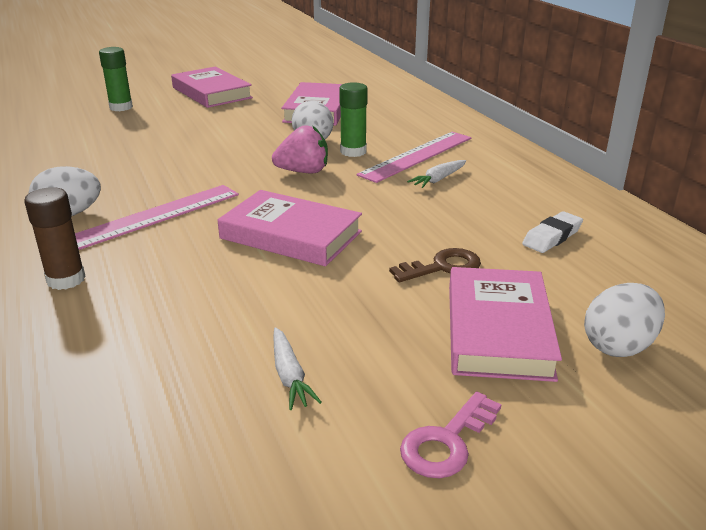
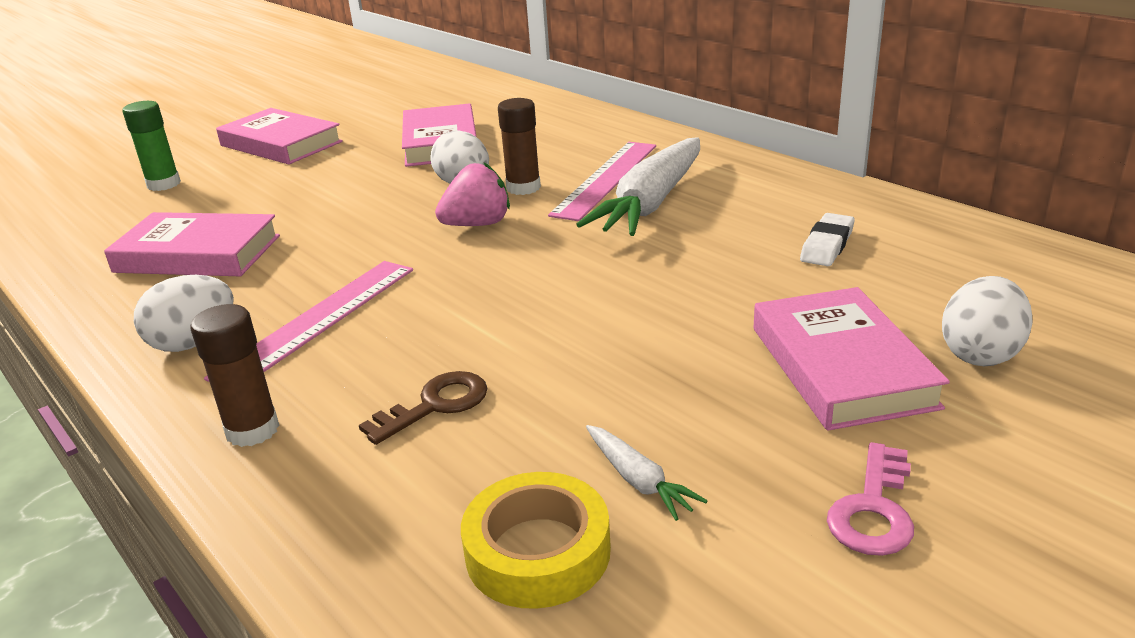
camera: 15 degrees left, 0 degrees up
(188, 406) = (538, 551): none -> yellow tape
(291, 235) = (517, 307): pink book -> pink book (197, 254)
(353, 152) = (523, 188): green glue stick -> brown glue stick
(438, 179) = (651, 203): white carrot -> white carrot, size x2.30
(442, 267) = (728, 307): brown key -> brown key (435, 405)

